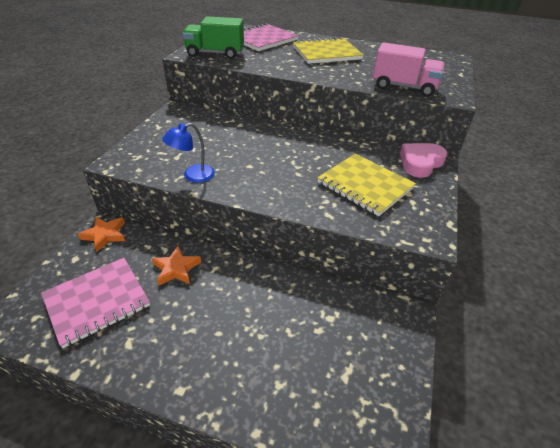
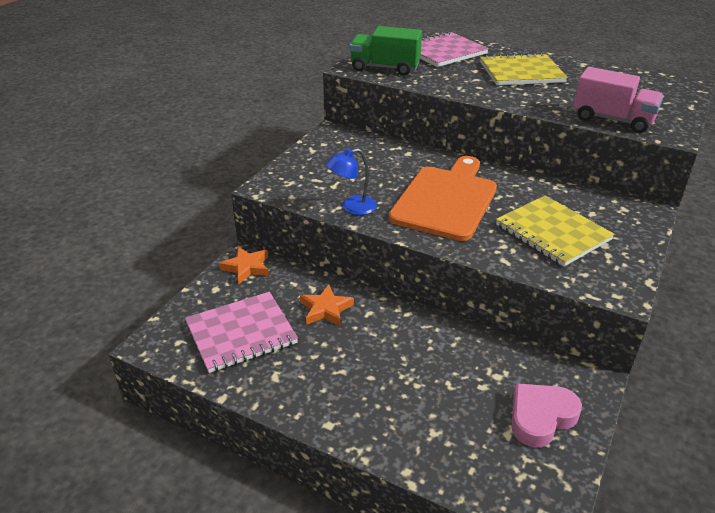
camera: 10 degrees right, 5 degrees down
(274, 163) = (446, 200): none -> orange cutting board
(420, 163) = (626, 212): pink heart -> pink heart (540, 417)

